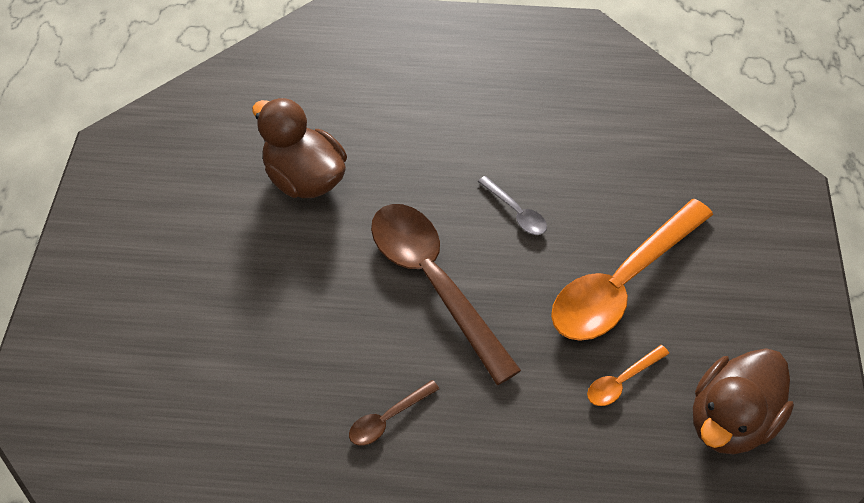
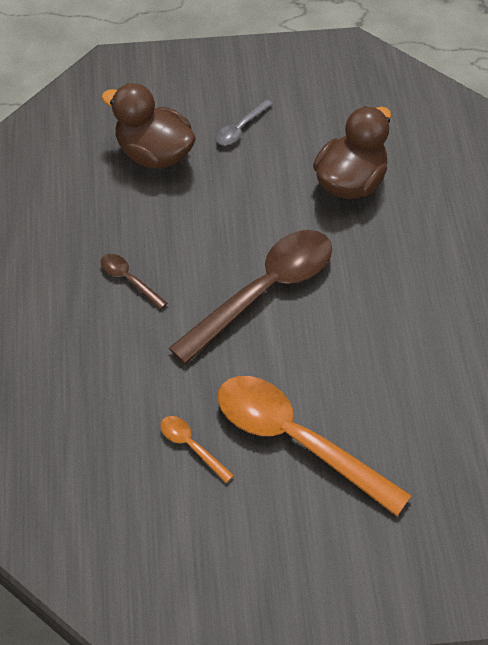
camera: 80 degrees right, 0 degrees up
(516, 212) = (357, 345): grey spoon -> grey spoon (240, 128)
(730, 419) = (167, 538): brown duck -> brown duck (154, 153)

